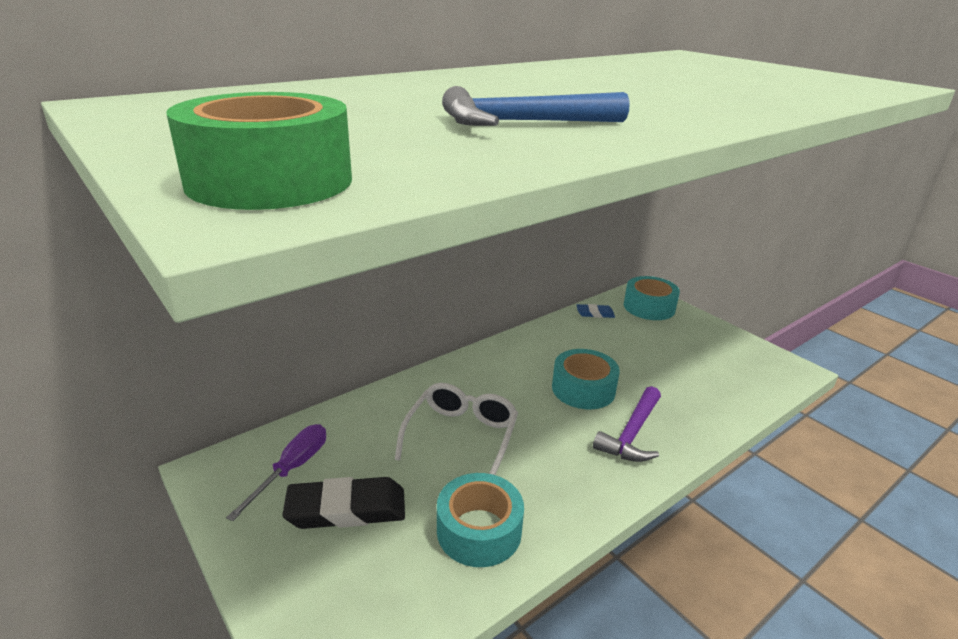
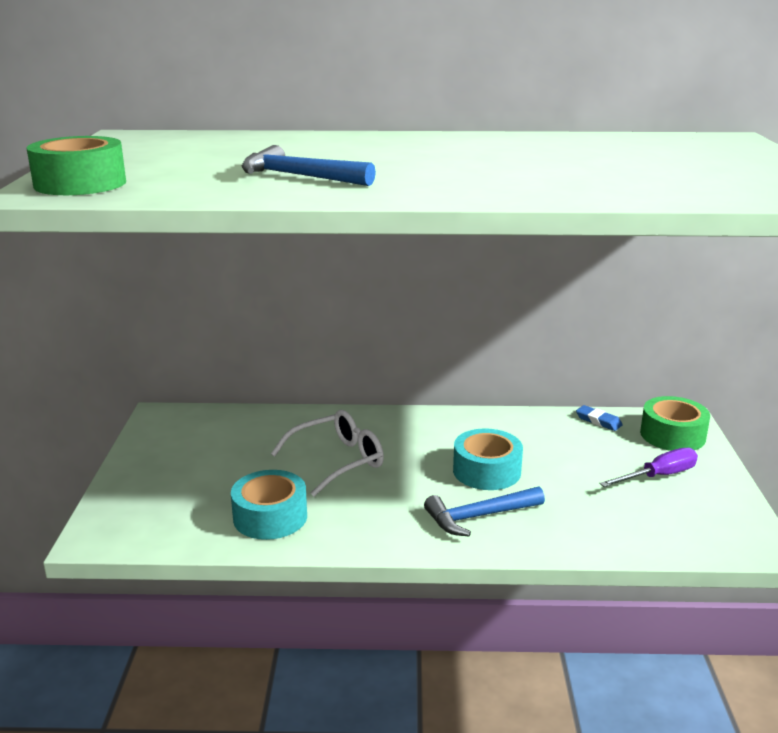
camera: 40 degrees right, 5 degrees down
(292, 469) = (204, 433): purple screwdriver -> purple screwdriver (658, 476)
(346, 509) = (207, 468): black eraser -> none
(632, 433) = (479, 517): purple hammer -> blue hammer
(649, 307) = (672, 435): turquoise tape -> green tape

